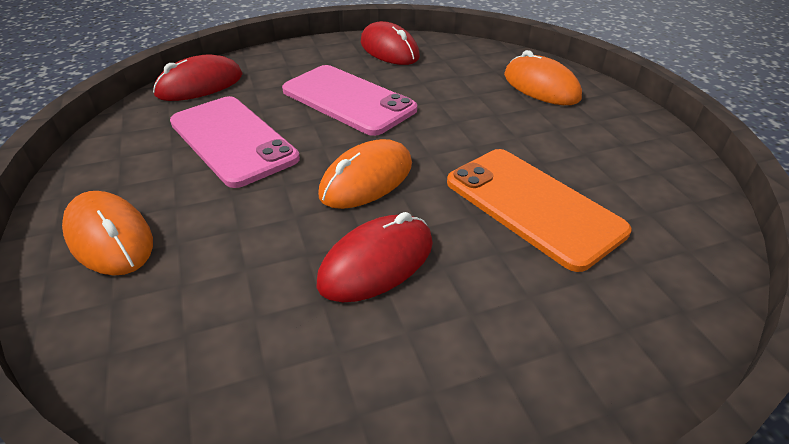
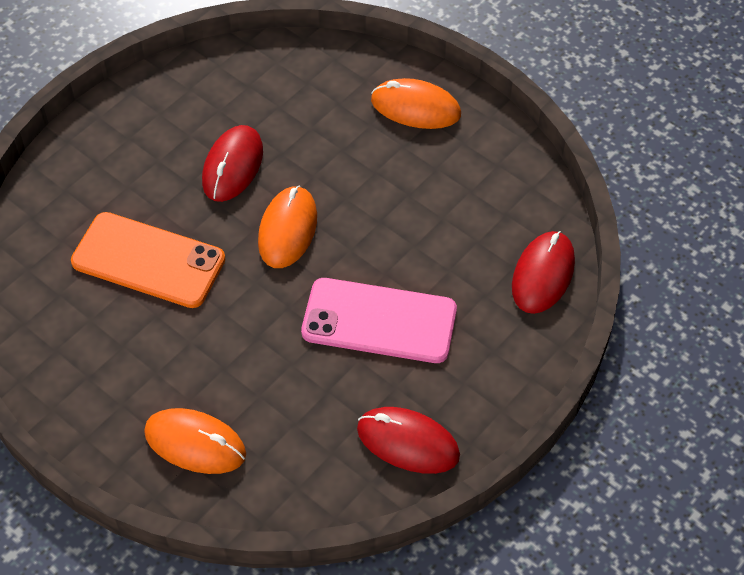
camera: 150 degrees right, 15 degrees up
(232, 140) = (430, 220): pink phone -> none

